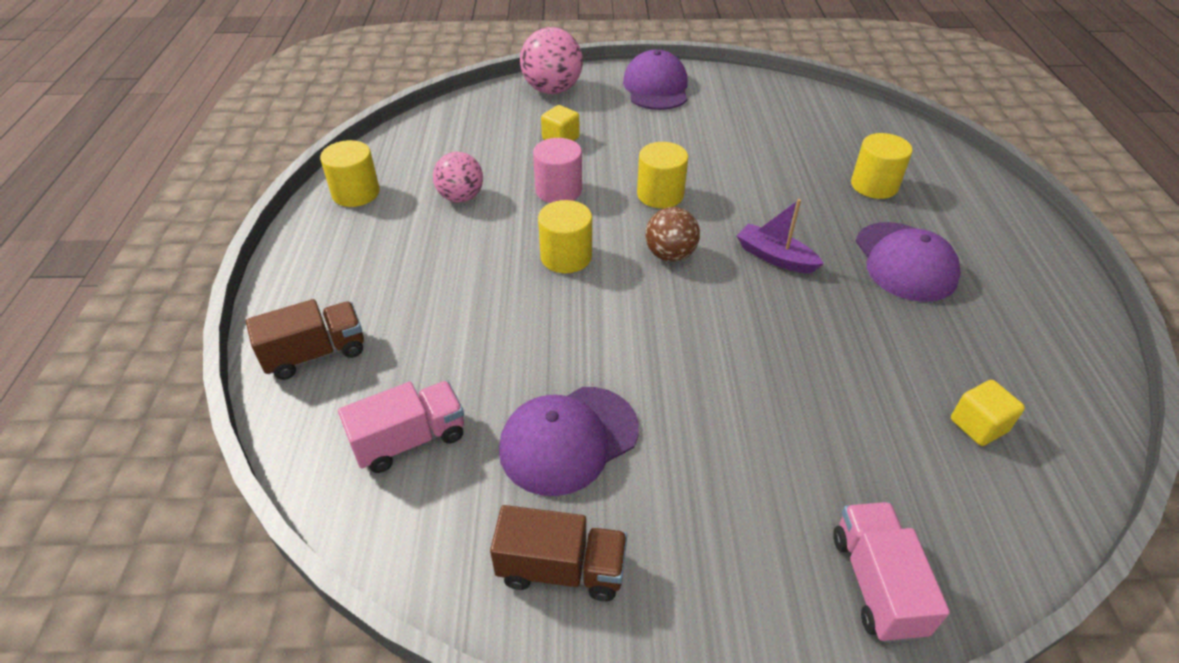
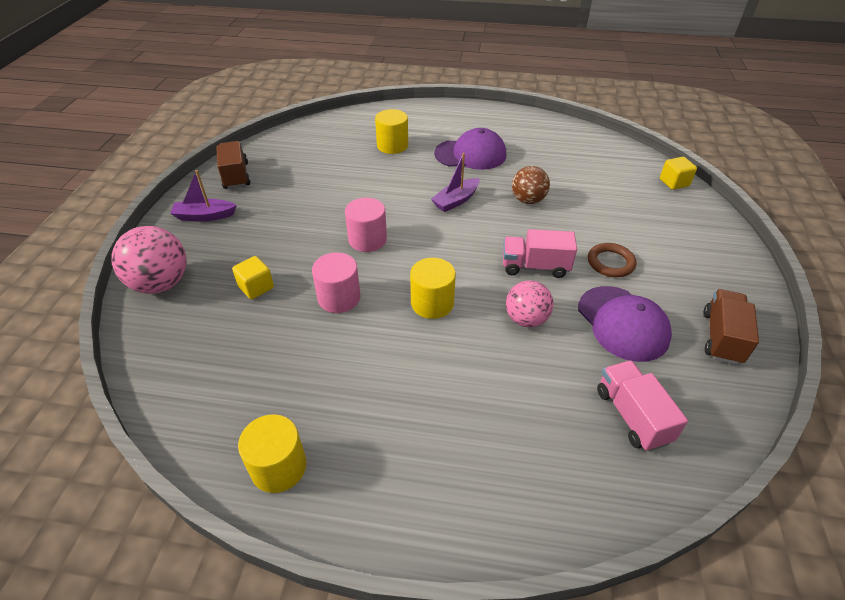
camera: 80 degrees left, 0 degrees up
(315, 354) = (536, 493): brown truck -> brown truck (236, 176)
(461, 197) = (323, 369): pink ball -> pink ball (526, 319)
(656, 87) = (205, 216): purple cap -> purple boat
(660, 195) = (367, 240): yellow cylinder -> pink cylinder
(670, 255) = (443, 247): brown ball -> brown ball (528, 200)
(698, 431) = (610, 263): none -> brown ring
(876, 583) = (699, 222): pink truck -> pink truck (535, 266)
(978, 425) = (598, 166): yellow cube -> yellow cube (674, 182)

